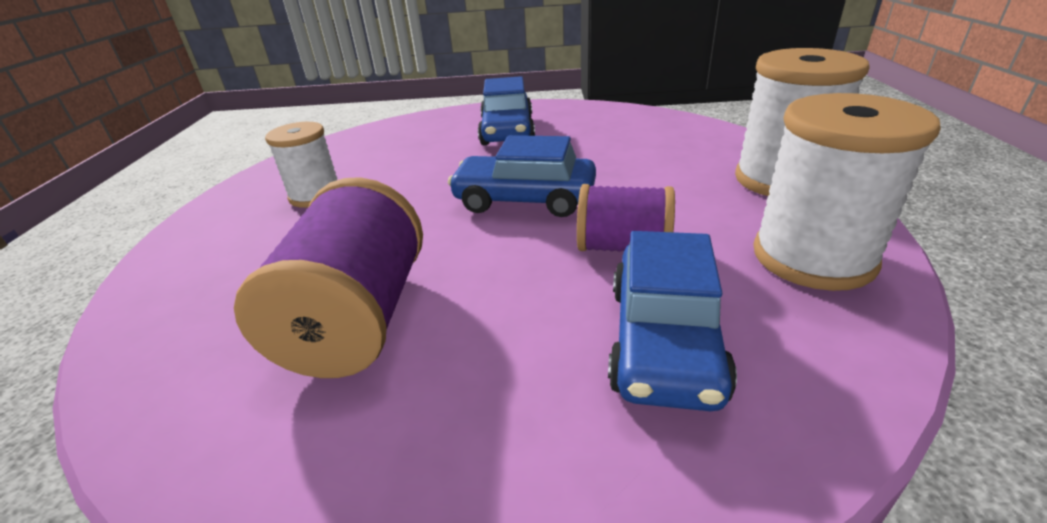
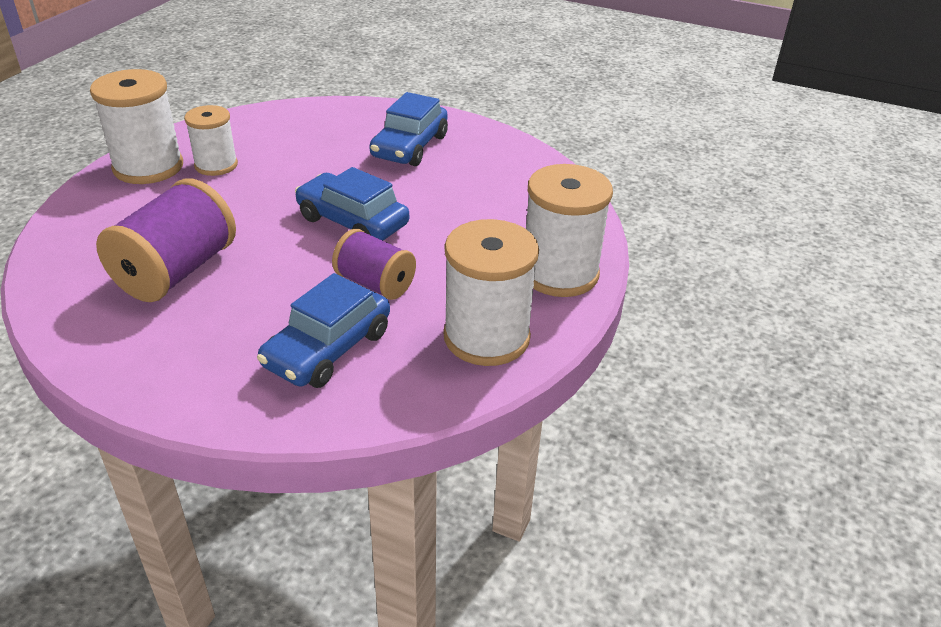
camera: 20 degrees right, 5 degrees up
(229, 220) = (148, 167): none -> white spool

